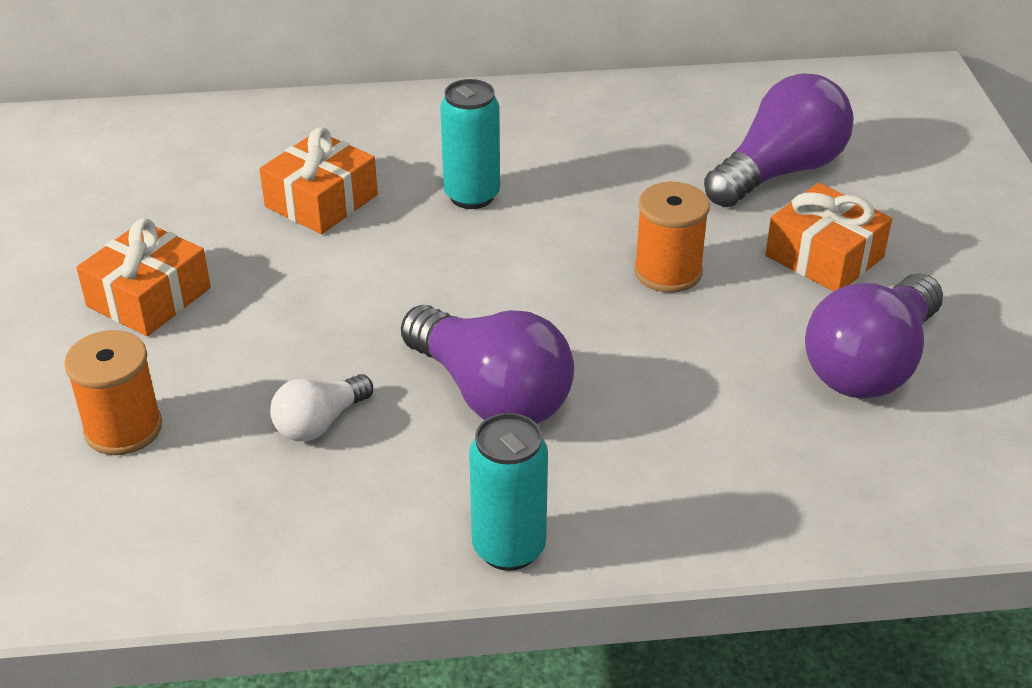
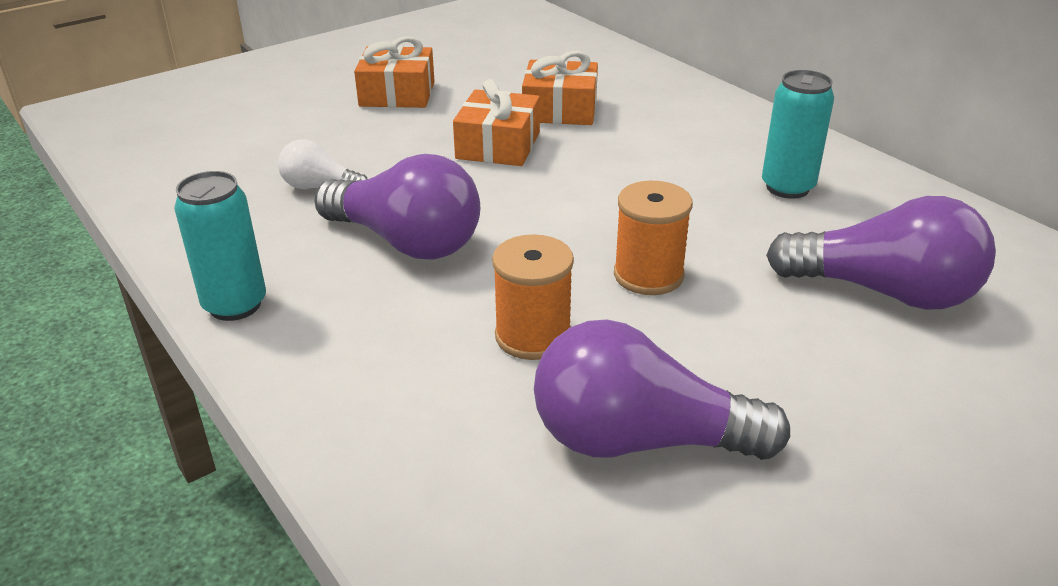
camera: 60 degrees right, 5 degrees down
(123, 428) = (266, 129): orange spool -> orange spool (533, 336)
(472, 196) = (638, 158): turquoise can -> turquoise can (787, 187)
(491, 394) = (406, 242): purple light bulb -> purple light bulb turned 75 degrees counterclockwise
(824, 256) = (782, 359): orange gift -> orange gift (498, 145)

